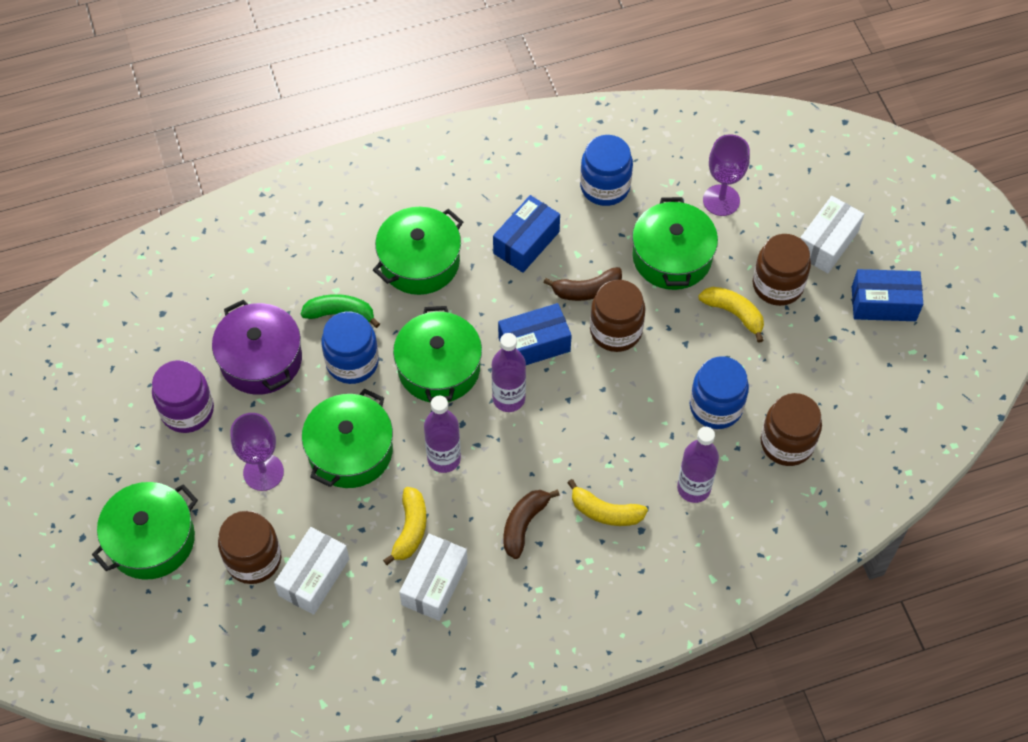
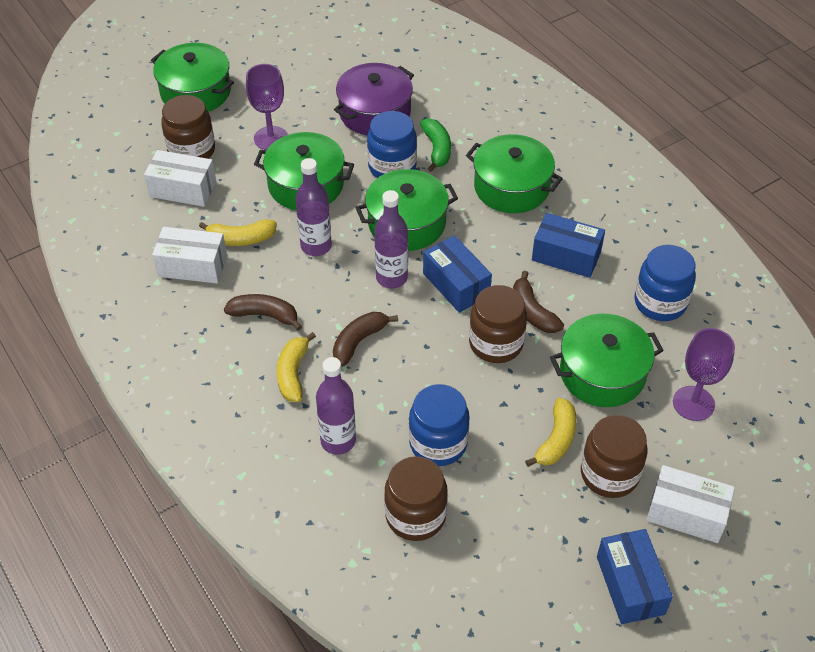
camera: 75 degrees right, 10 degrees down
(187, 410) = (314, 83): purple jar -> none
(581, 446) = (359, 341): none -> brown banana

